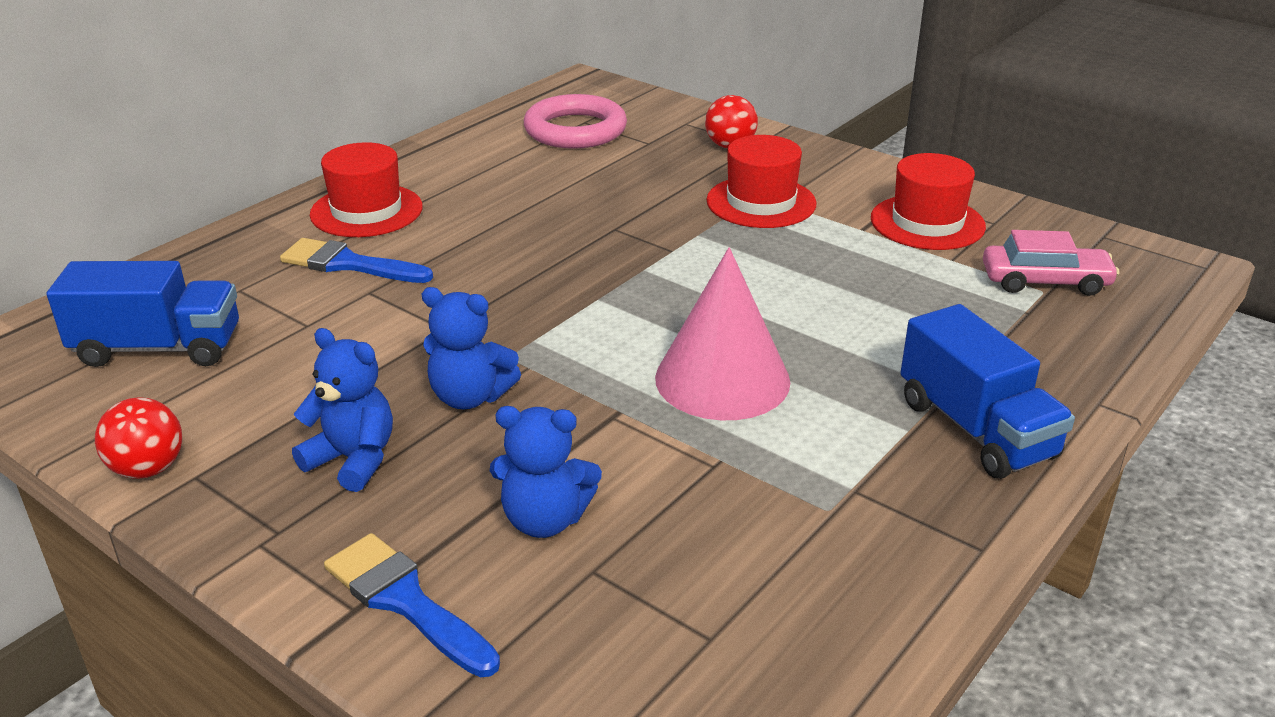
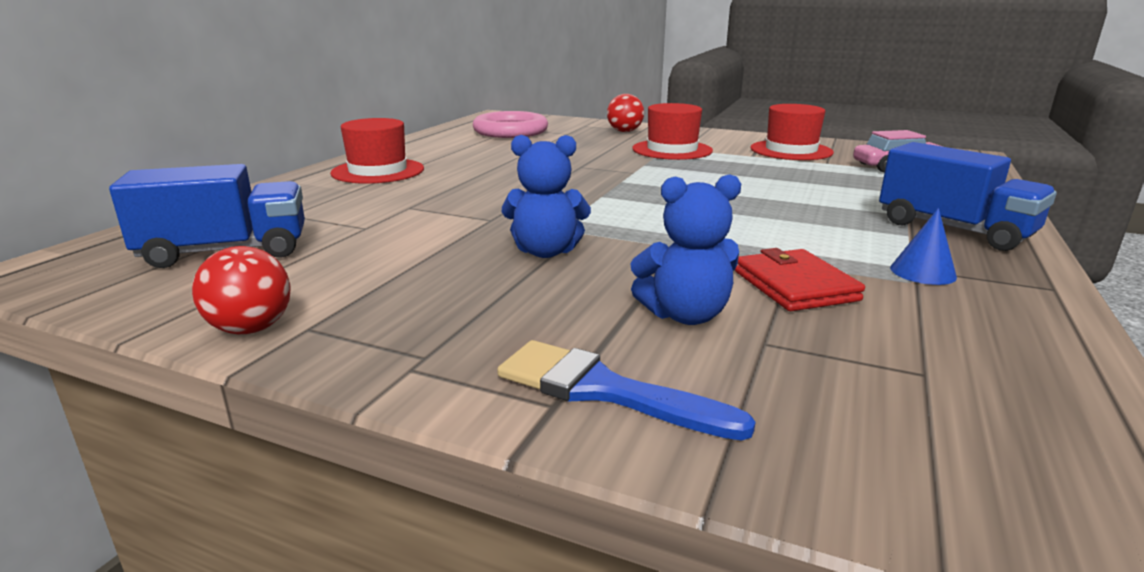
camera: 15 degrees left, 10 degrees down
(348, 264) = (381, 195): blue brush -> none
(353, 460) = (468, 299): blue teddy bear -> none
(693, 495) = (795, 286): none -> red wallet
(722, 379) = (741, 224): pink cone -> none
(856, 498) = (922, 272): none -> blue cone

